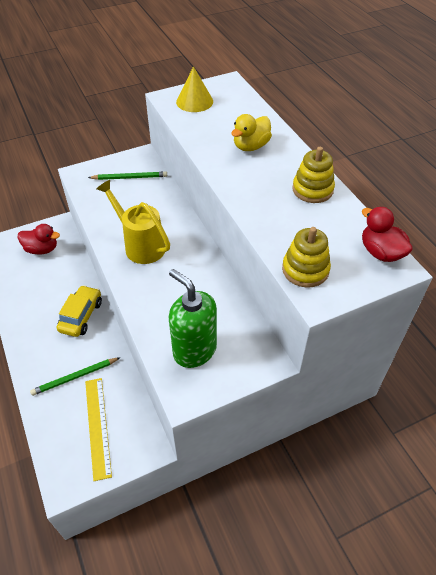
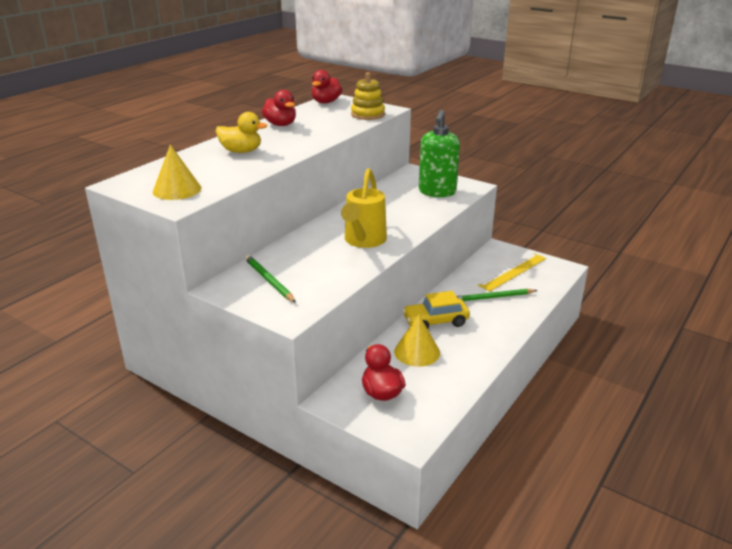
camera: 120 degrees left, 20 degrees down
(60, 286) = (417, 352): none -> yellow cone
(75, 377) = (493, 297): green pencil -> green pencil turned 135 degrees clockwise
(312, 189) = (280, 124): yellow stacking toy -> red duck

